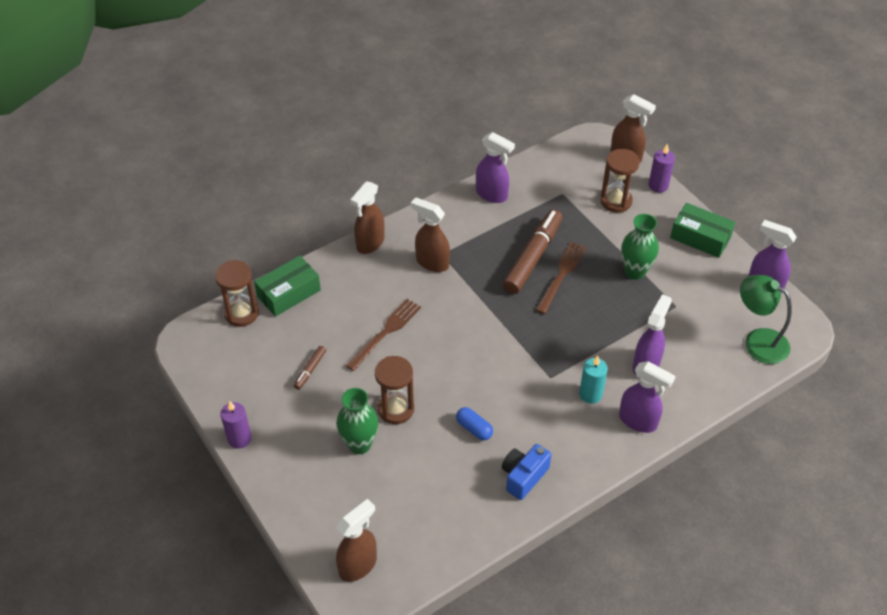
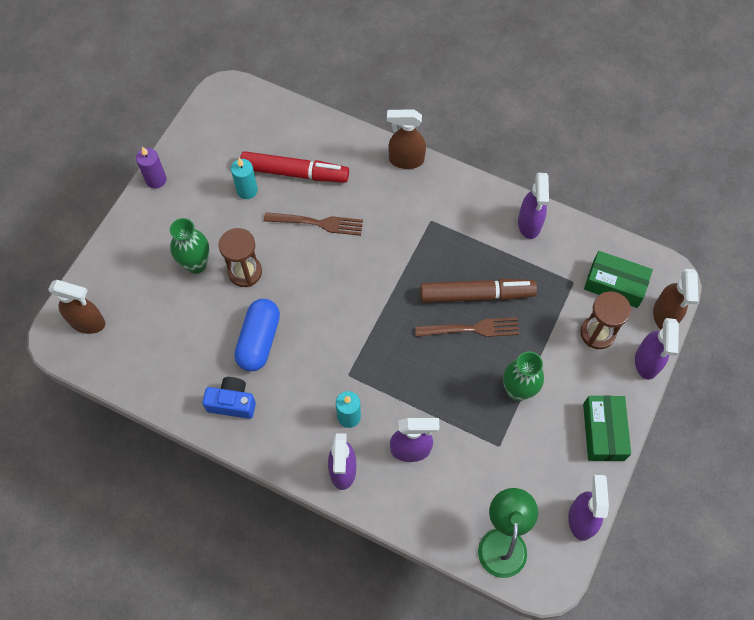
camera: 60 degrees right, 15 degrees up
(241, 313) = (273, 112): brown hourglass -> none
(289, 293) = (314, 132): green box -> green box (615, 284)
(310, 370) = (247, 190): brown marker -> turquoise candle
(320, 326) = (294, 173): none -> red marker
(432, 262) = (416, 217): brown spray bottle -> none
(474, 428) = (259, 340): blue capsule -> blue capsule, size x1.84
(658, 185) = (646, 362): purple candle -> purple spray bottle

